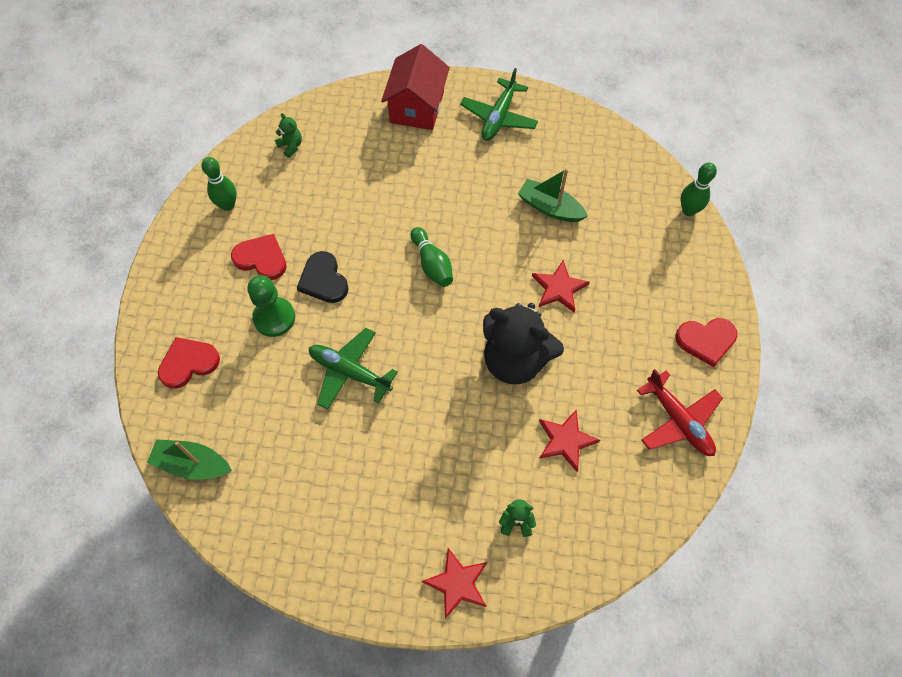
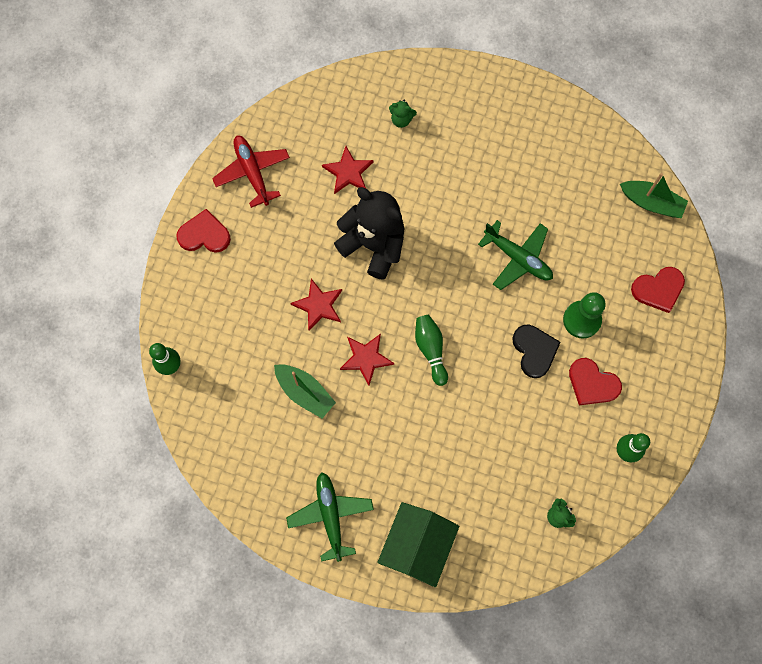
camera: 170 degrees left, 10 degrees up
(417, 107) = (417, 546): red house -> green house
(457, 583) = (453, 86): red star -> red star (366, 358)
(498, 117) = (330, 516): green plane -> green plane turned 45 degrees counterclockwise

